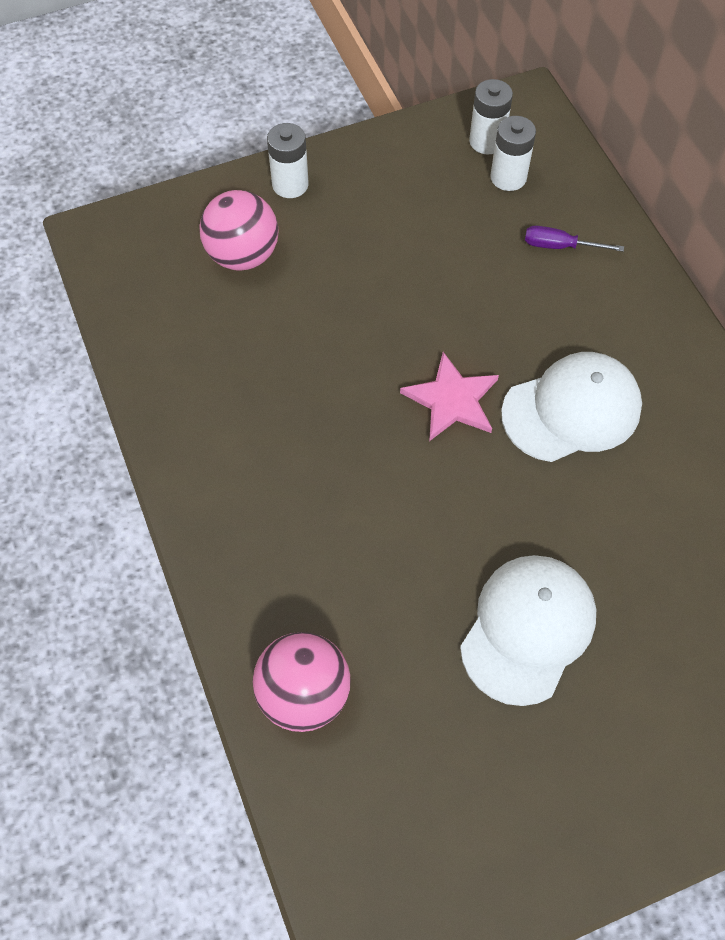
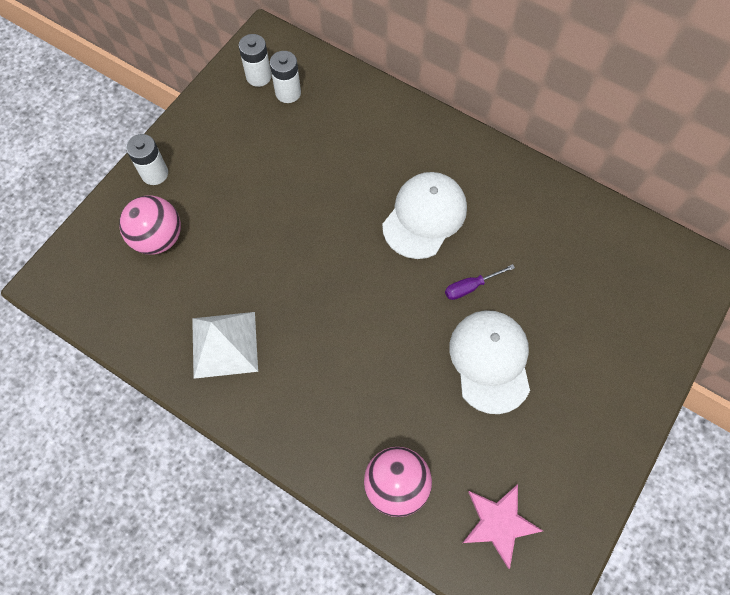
camera: 35 degrees left, 5 degrees up
(229, 411) = (224, 344): none -> white pyramid
(452, 400) = (353, 253): pink star -> pink star (499, 523)
(559, 246) = (348, 120): purple screwdriver -> purple screwdriver (470, 287)

